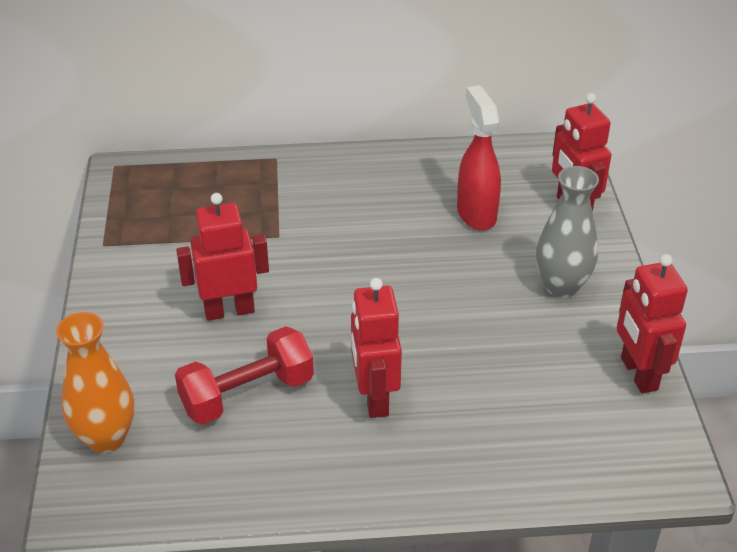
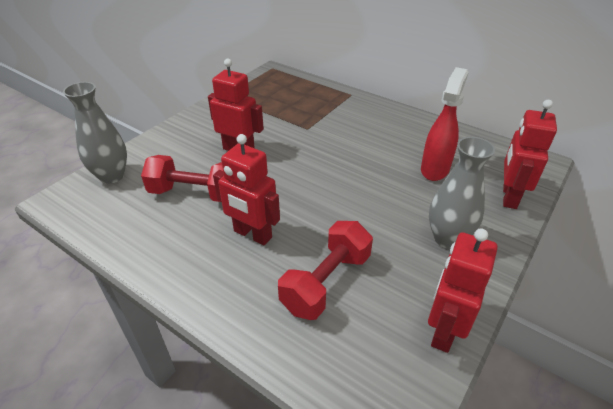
camera: 40 degrees right, 0 degrees up
(106, 438) = (112, 176): orange vase -> grey vase
(374, 398) = (252, 234): red robot -> red robot turned 90 degrees counterclockwise
(501, 397) = (326, 282): none -> red dumbbell

